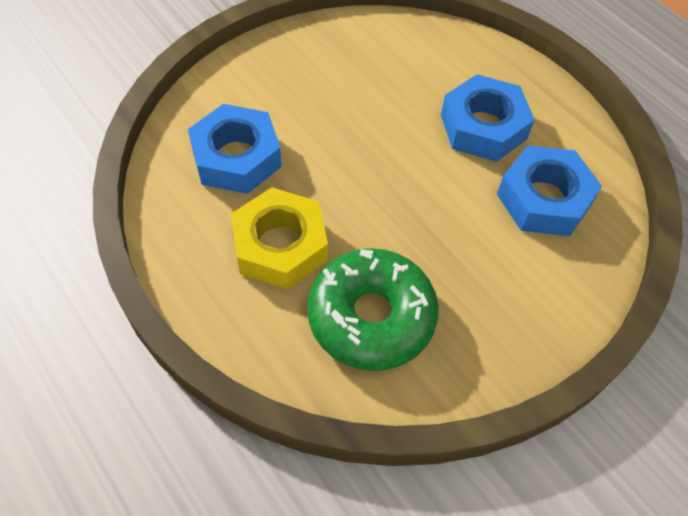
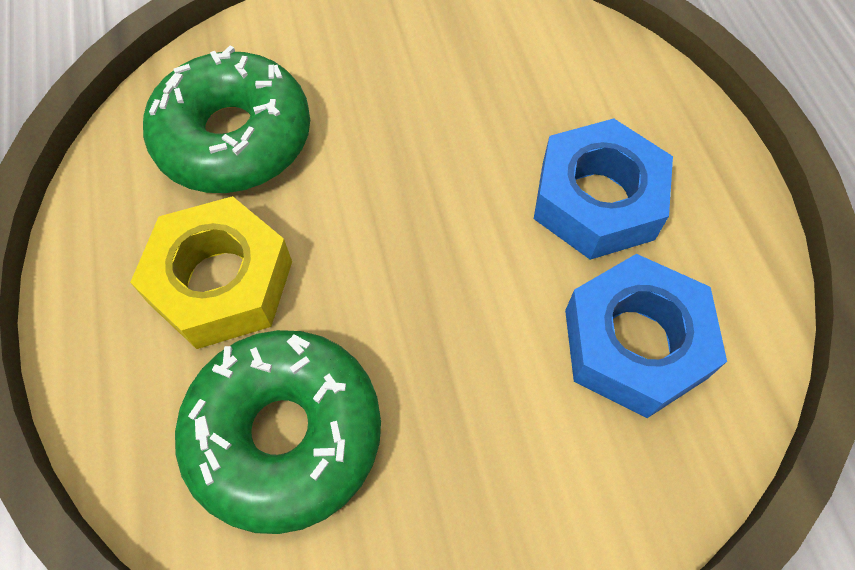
camera: 25 degrees right, 5 degrees up
(236, 157) = (234, 138): blue nut -> green donut

